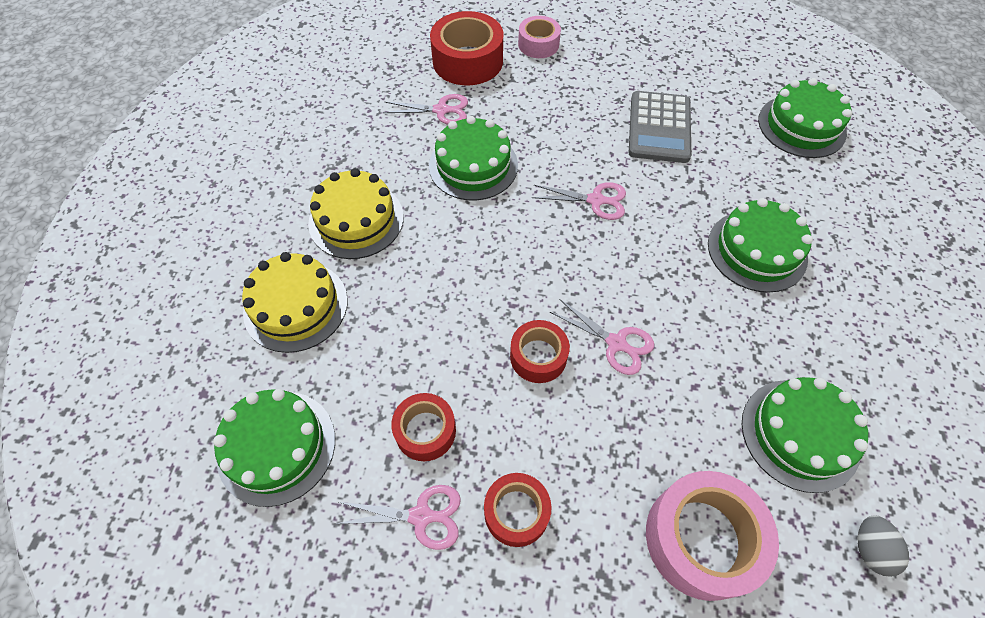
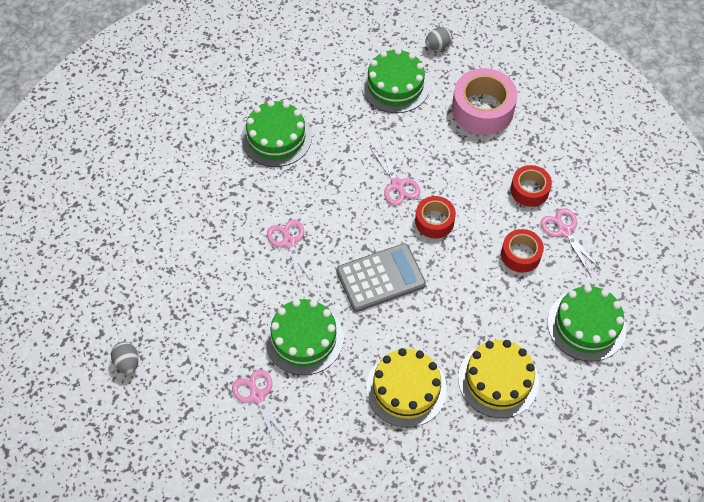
camera: 120 degrees left, 0 degrees up
(467, 61) = (182, 410): red tape -> none
(538, 44) = (127, 363): pink tape -> grey egg
(617, 344) = (397, 185): pink scissors -> pink scissors turned 150 degrees clockwise
(659, 128) = (188, 231): grey calculator -> grey calculator (380, 278)
(801, 126) = (135, 143): green cake -> none

